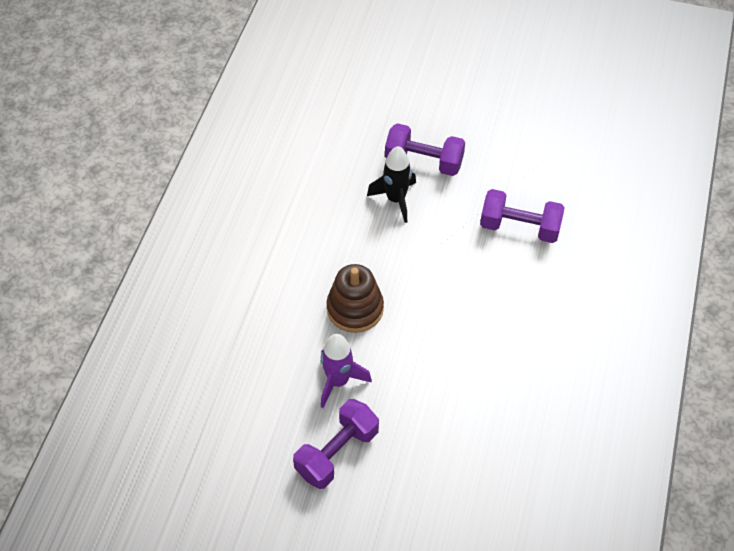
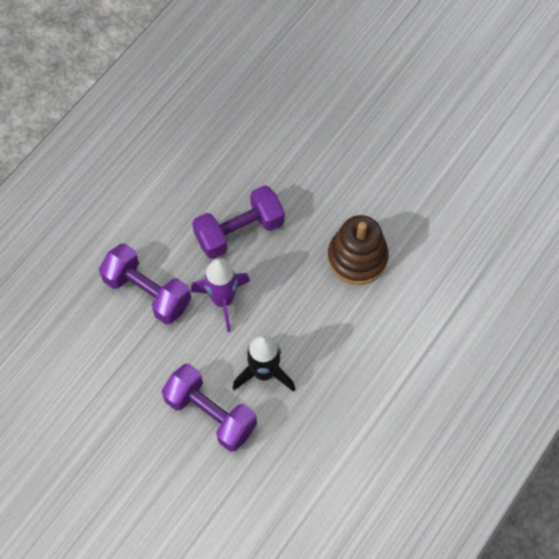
camera: 160 degrees left, 10 degrees up
(337, 452) = (421, 129): purple dumbbell -> purple dumbbell (239, 232)
(338, 381) = (399, 190): purple rocket -> purple rocket (223, 300)

